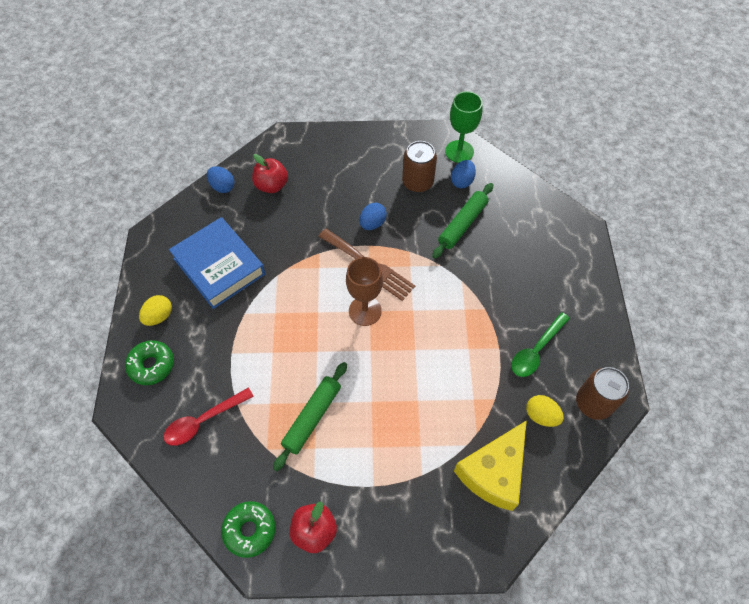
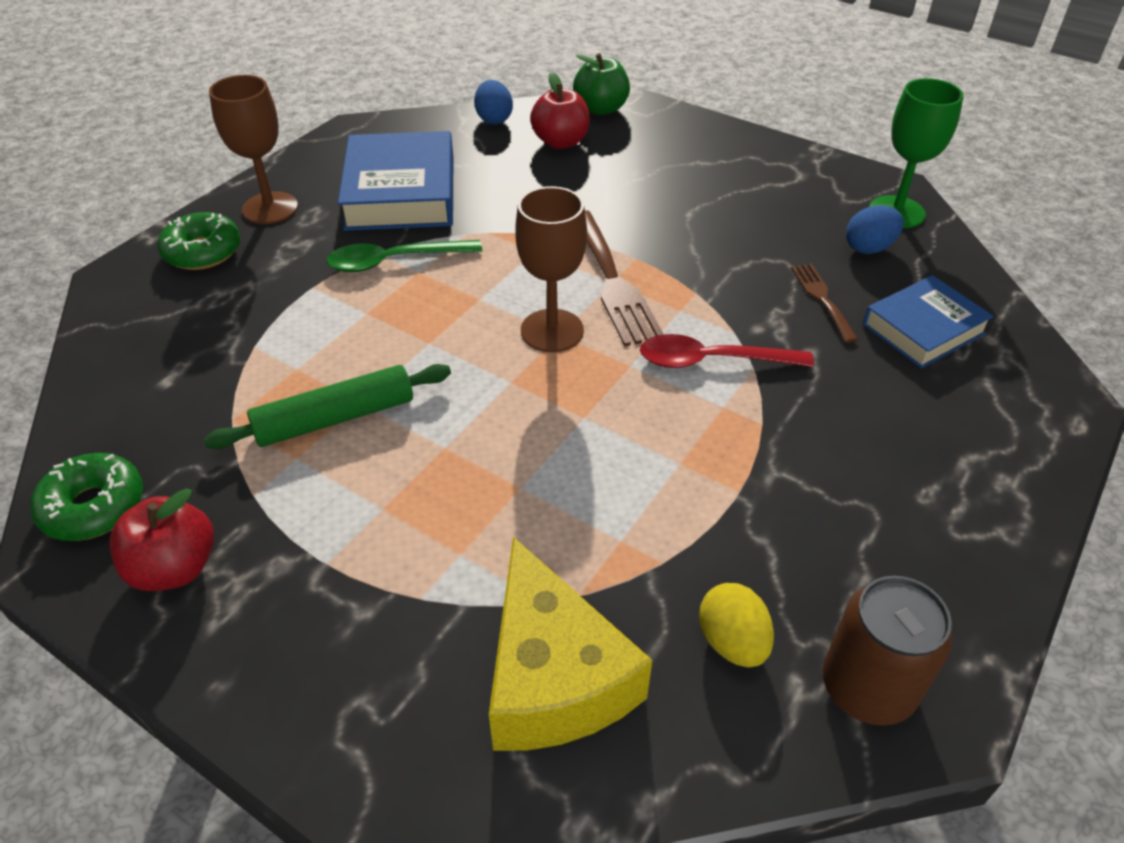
camera: 35 degrees right, 15 degrees down
(159, 316) = (270, 208): yellow egg -> brown goblet
(203, 421) = (191, 342): red spoon -> red spoon (712, 361)
(273, 149) = (601, 109): none -> green apple
(372, 223) = (668, 237): blue egg -> none
(417, 182) = (789, 220): brown can -> none
(462, 224) = (822, 298): green rolling pin -> brown fork
(493, 472) = (553, 677): yellow cheese -> yellow cheese turned 90 degrees counterclockwise
(512, 219) = (923, 329): none -> blue book
(536, 350) = (812, 533): green spoon -> green spoon (394, 261)

